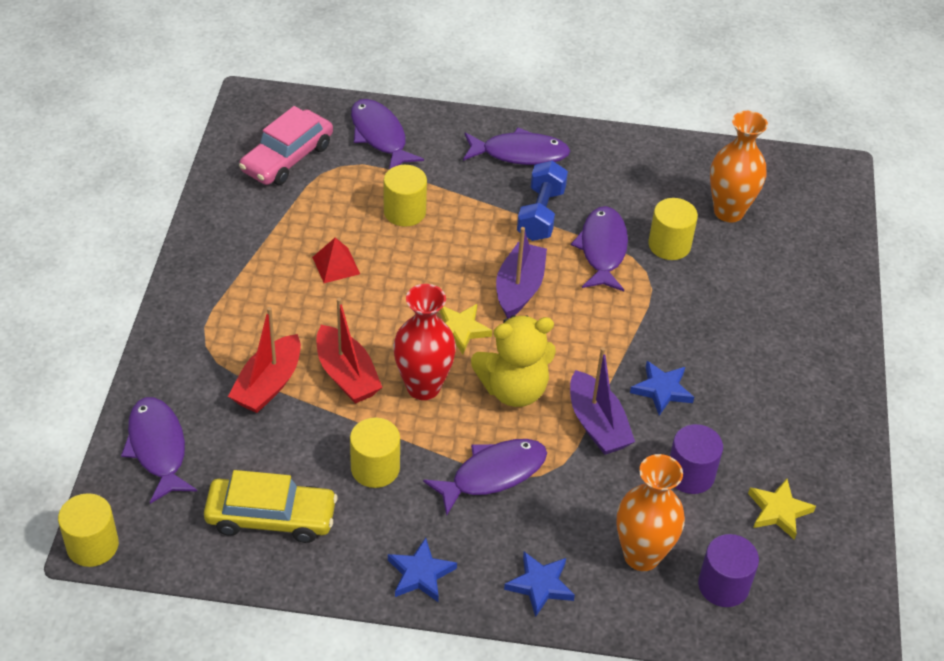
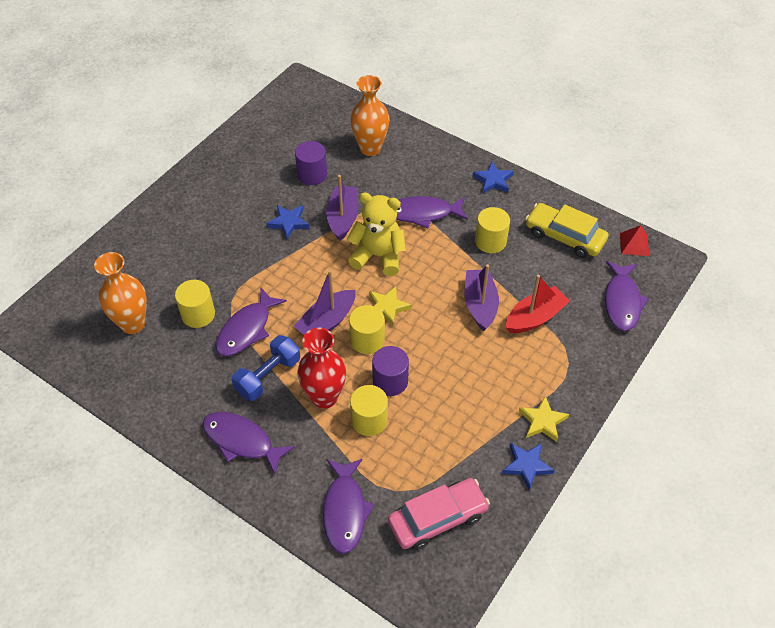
camera: 150 degrees left, 5 degrees up
(92, 545) = (676, 258): yellow cylinder -> yellow cylinder (367, 340)
(336, 265) = (447, 392): red pyramid -> red pyramid (634, 244)
(346, 375) = (480, 304): red boat -> purple boat
(423, 387) = (434, 278): red vase -> red vase (324, 397)
(540, 585) = (433, 154): blue star -> blue star (527, 466)
(723, 585) = (340, 123): purple cylinder -> purple cylinder (390, 381)
(778, 511) = (281, 142): yellow star -> yellow star (542, 421)

